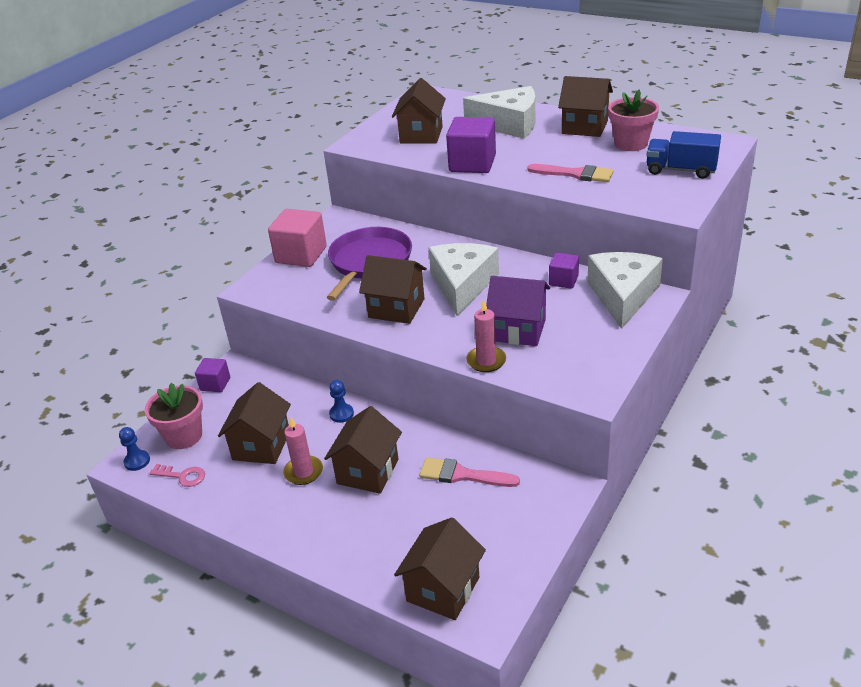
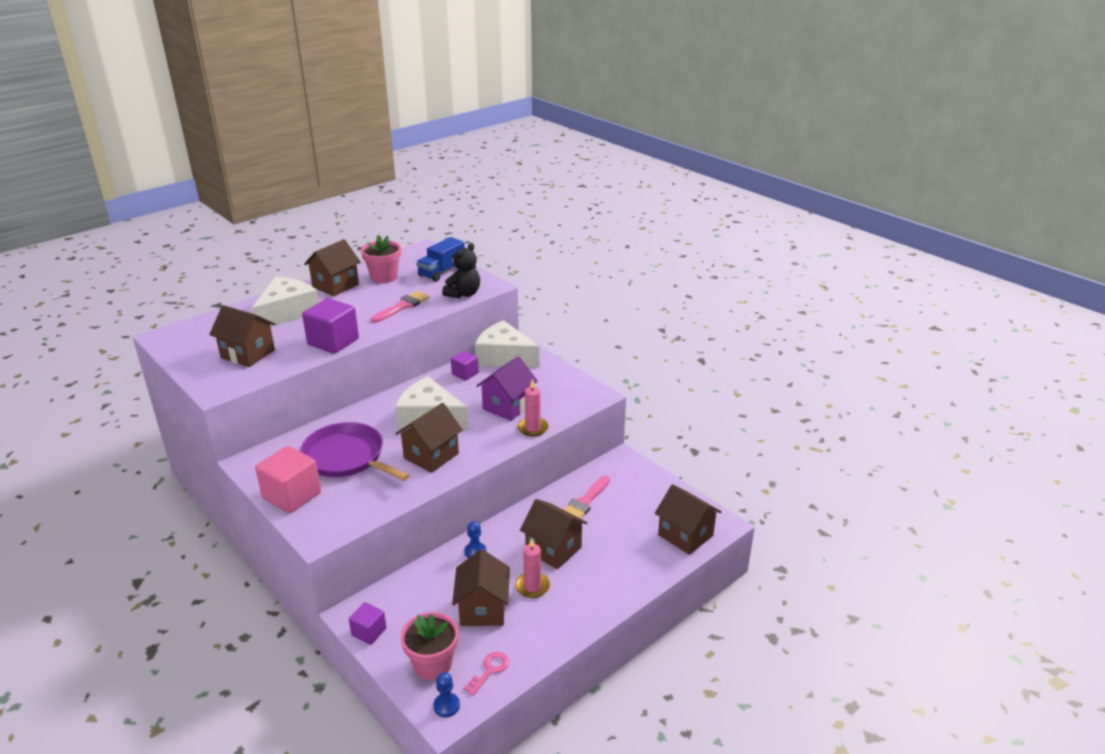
camera: 75 degrees left, 5 degrees down
(261, 446) = (483, 609): brown house -> brown house turned 60 degrees clockwise
(640, 199) = (463, 294): none -> black teddy bear

